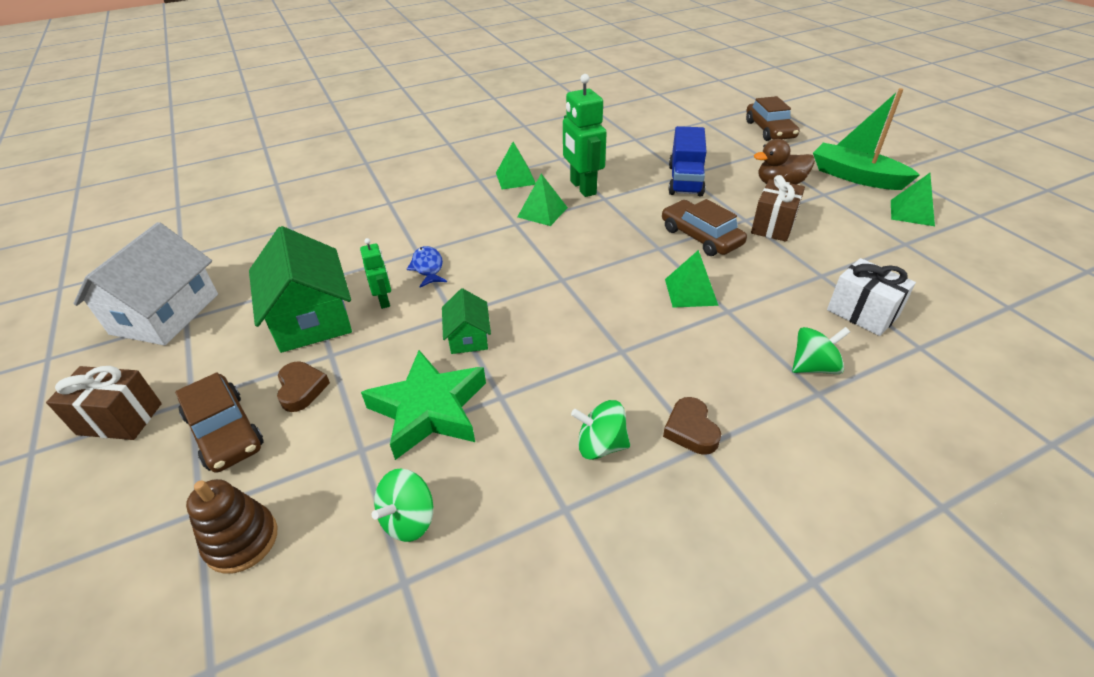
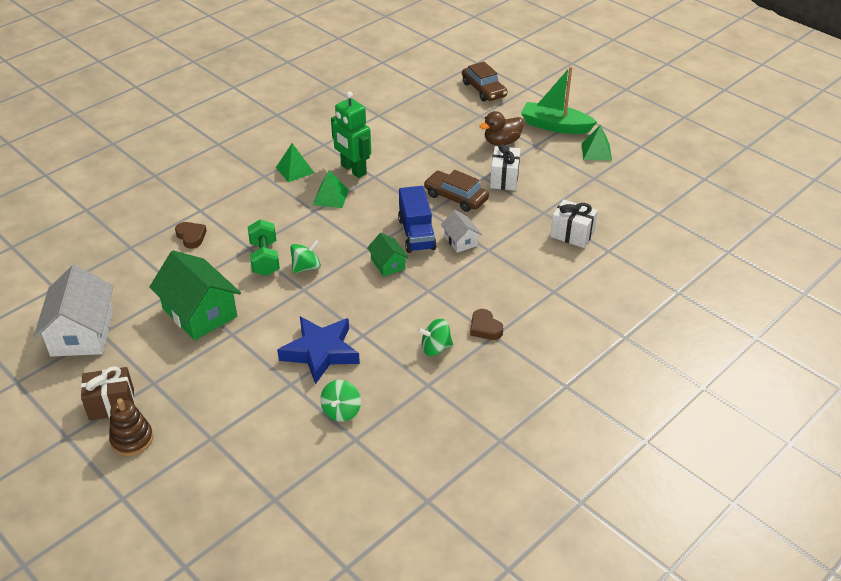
camera: 20 degrees left, 0 degrees up
(225, 431) = (192, 395): brown car -> none
(242, 540) = (249, 444): brown stacking toy -> brown stacking toy (132, 439)
(301, 389) = (226, 359): brown heart -> brown heart (191, 237)
(384, 300) = (246, 289): green robot -> none
(428, 267) = (265, 259): blue fish -> green dumbbell
(429, 410) = (320, 352): green star -> blue star
(468, 337) = (322, 302): green house -> green house (388, 264)
(685, 180) = (431, 150): blue truck -> blue truck (416, 234)
(691, 292) = (460, 241): green pyramid -> white house
(773, 226) = (504, 179): brown gift -> white gift
(813, 367) = (548, 276): green spinning top -> green spinning top (306, 267)

